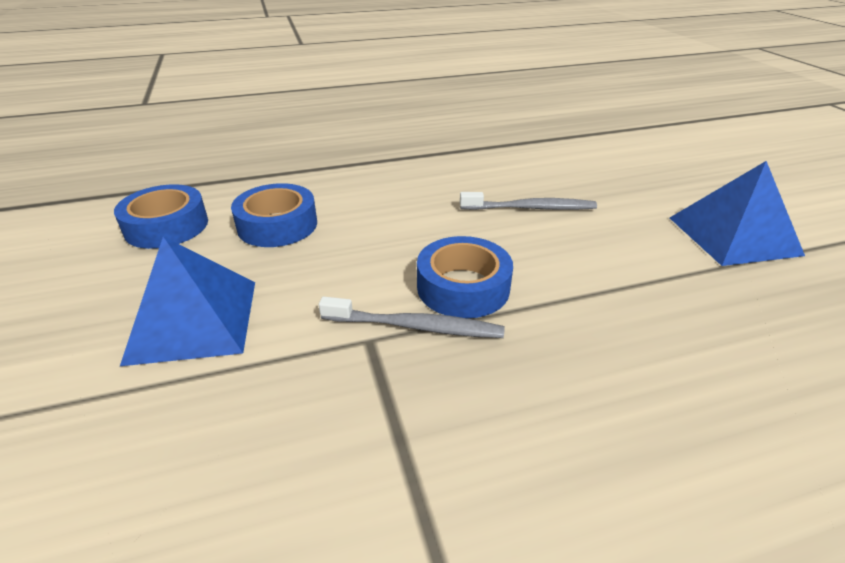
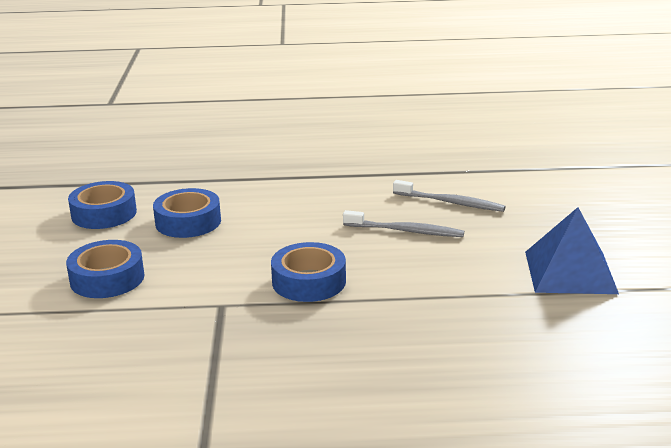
camera: 15 degrees right, 10 degrees down
(194, 320) = (107, 278): blue pyramid -> blue tape
(415, 326) = (258, 301): grey toothbrush -> grey toothbrush (450, 202)

